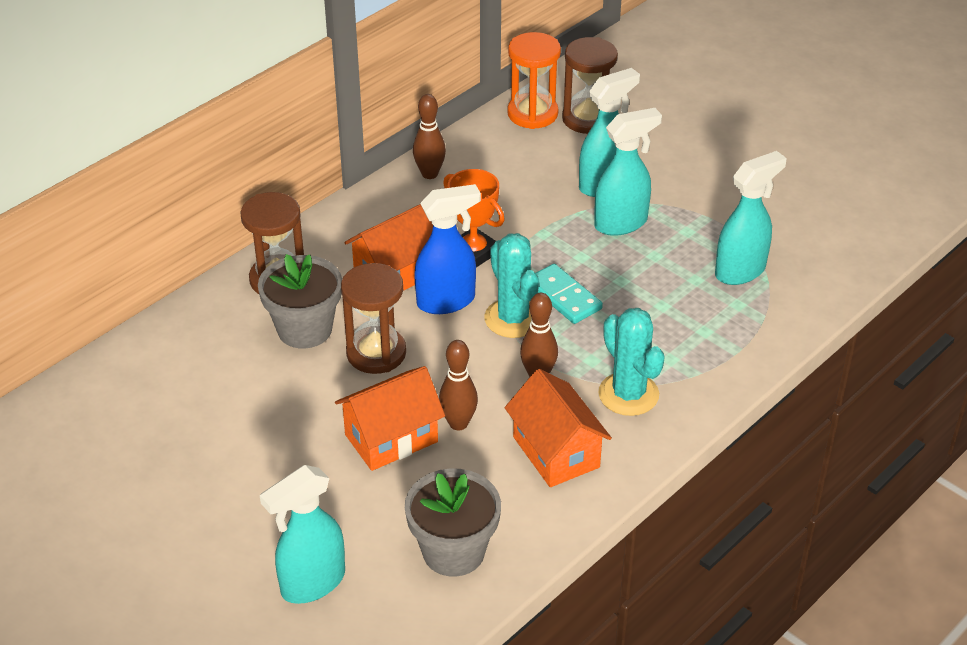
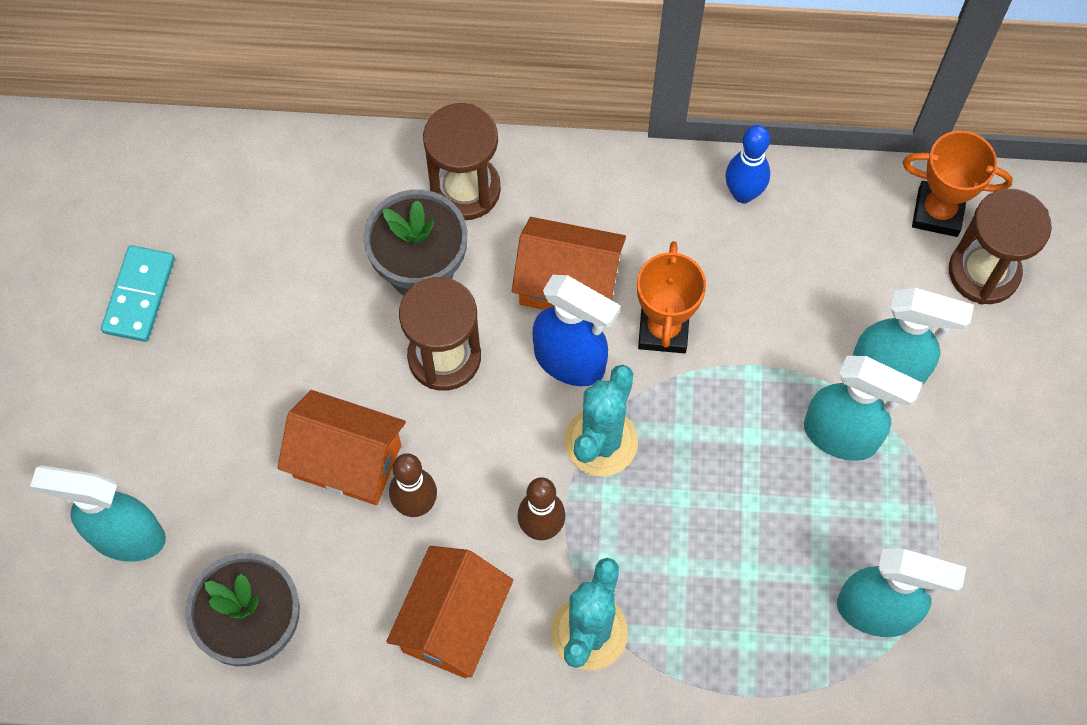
camera: 50 degrees right, 25 degrees up
(429, 174) = (743, 193): brown bowling pin -> blue bowling pin
(532, 114) = (938, 212): orange hourglass -> orange trophy
(564, 296) = (676, 465): turquoise domino -> turquoise domino (139, 295)

